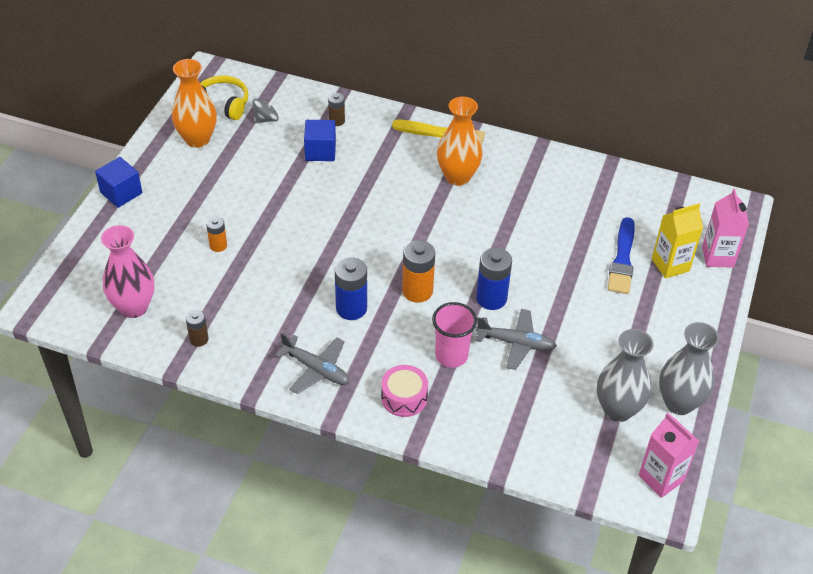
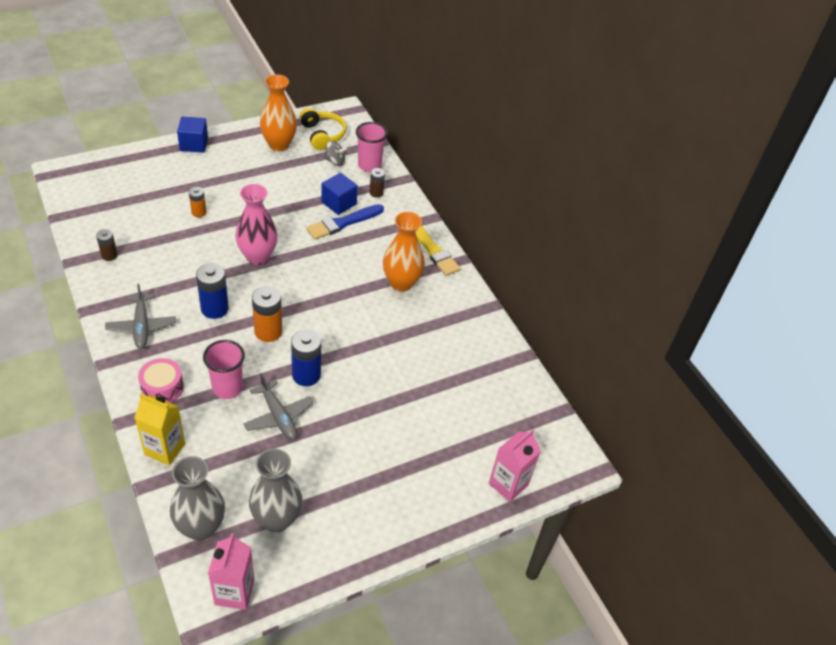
camera: 40 degrees right, 0 degrees up
(134, 307) = (105, 210): pink vase -> pink vase (257, 256)
(298, 102) = (369, 165): none -> pink cup
(622, 259) = (433, 426): blue brush -> blue brush (343, 223)
(670, 265) = (463, 459): yellow carton -> yellow carton (165, 449)
(679, 403) = (324, 555): grey vase -> grey vase (201, 527)

